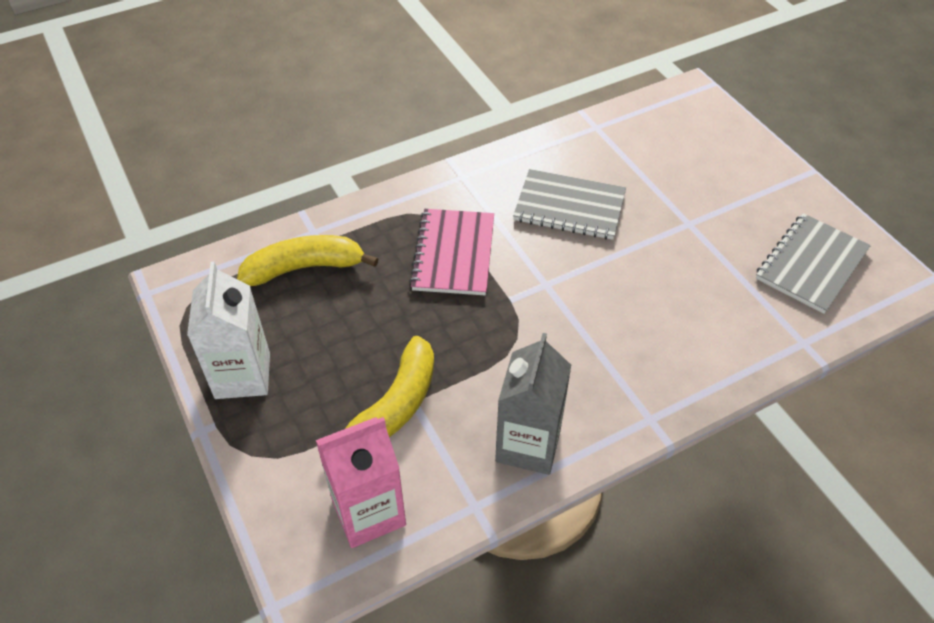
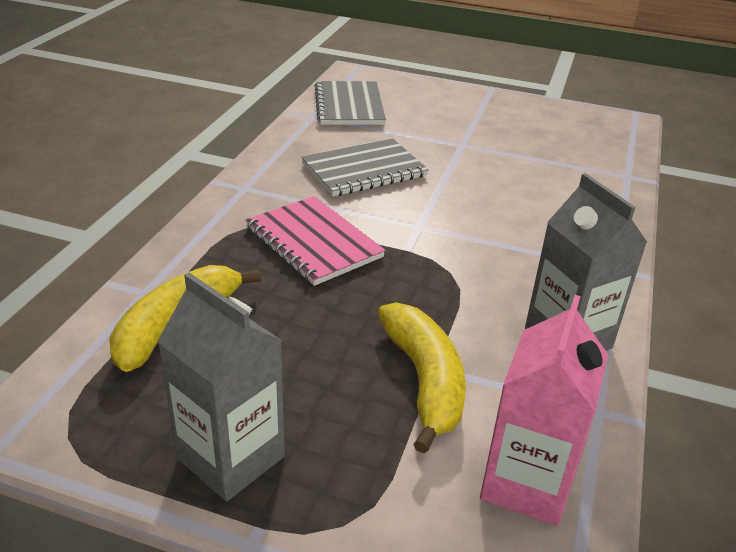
camera: 45 degrees left, 15 degrees down
(242, 375) = (231, 457): white carton -> grey carton
(811, 264) = (567, 134): grey notebook -> grey notebook (349, 106)

